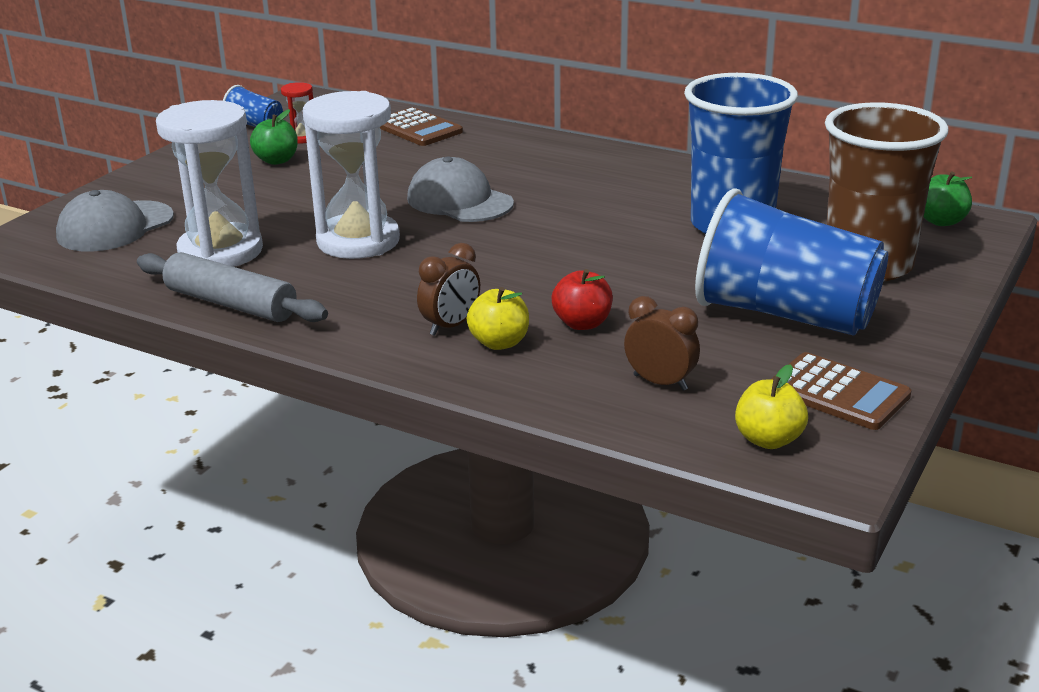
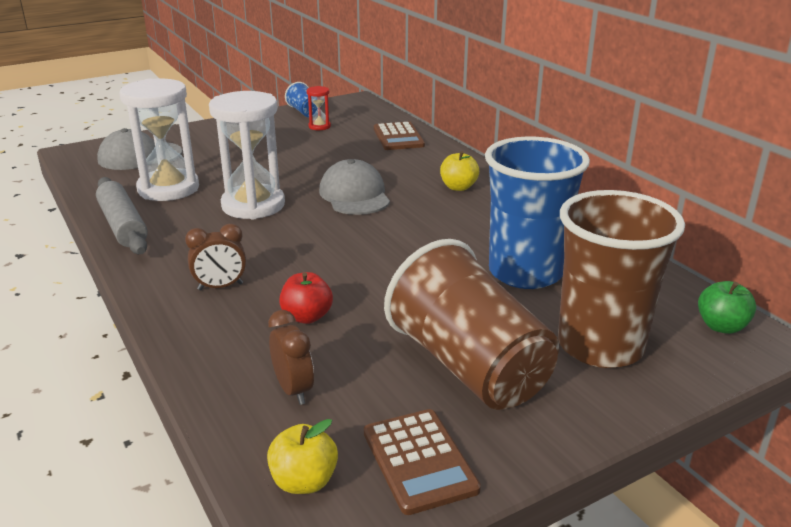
camera: 30 degrees right, 0 degrees up
(276, 160) = (284, 137): green apple -> none
(499, 343) = (232, 311): yellow apple -> yellow apple (458, 187)
(785, 314) = (469, 366): blue cup -> brown cup

